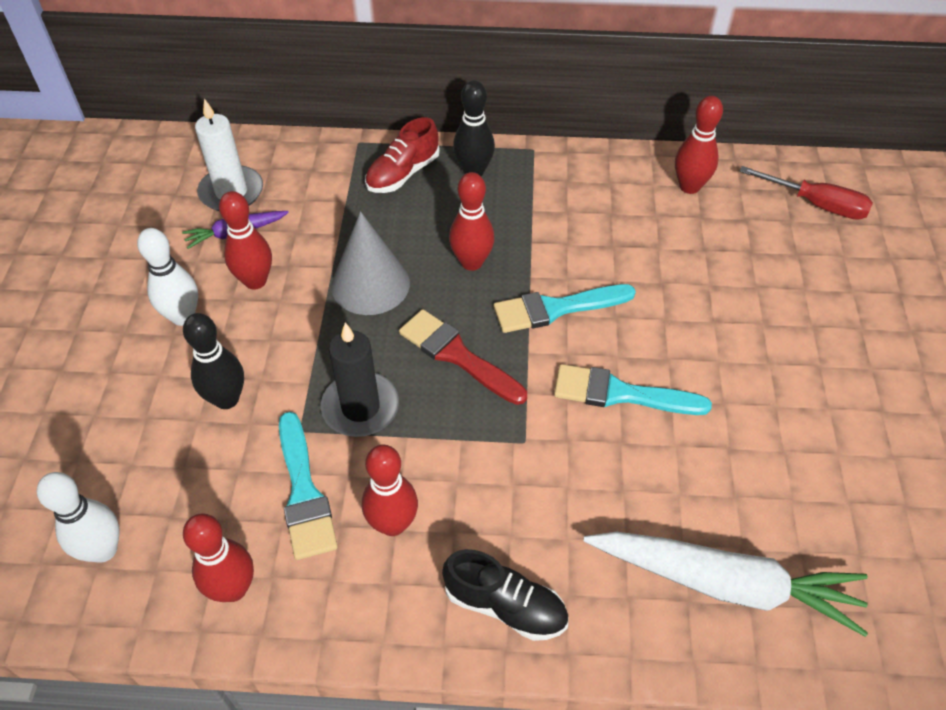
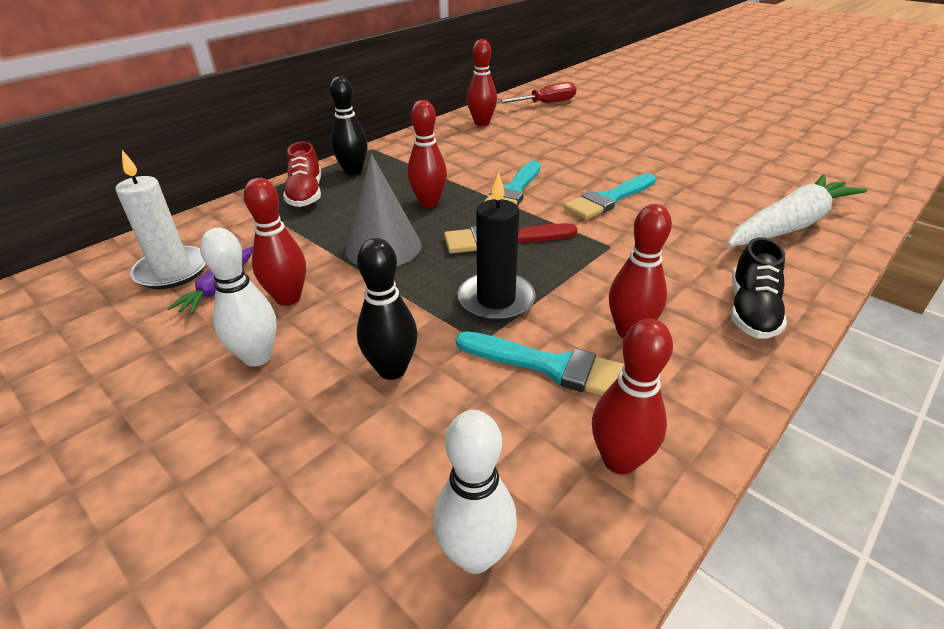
camera: 50 degrees left, 15 degrees down
(505, 605) = (751, 311): black shoe -> black shoe turned 135 degrees clockwise

